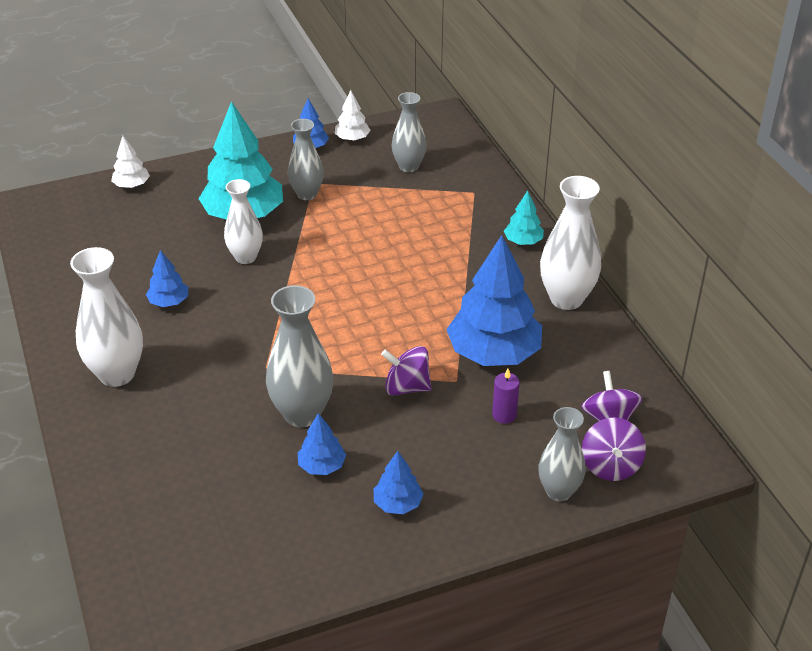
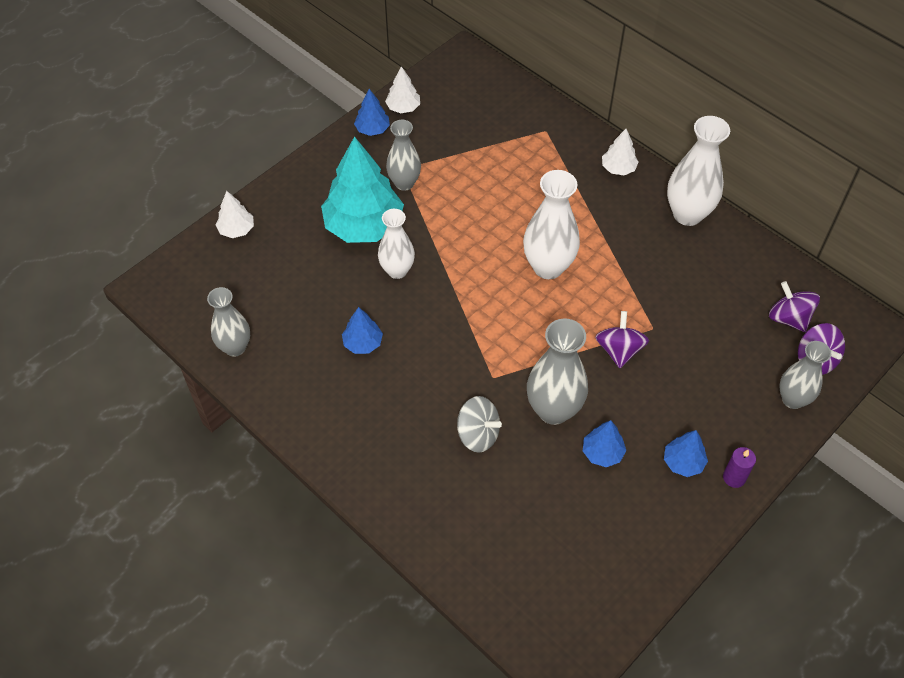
camera: 25 degrees left, 15 degrees up
(117, 374) = (370, 435): white vase -> white vase (548, 267)
(214, 408) = (478, 434): none -> grey spinning top
(406, 387) = (619, 350): purple spinning top -> purple spinning top turned 105 degrees clockwise
(408, 166) = (473, 122): grey vase -> grey vase (235, 347)
(494, 353) = (665, 290): blue tree -> none
(504, 415) = (710, 346): purple candle -> purple candle (734, 477)
(523, 241) = (618, 168): turquoise tree -> white tree

